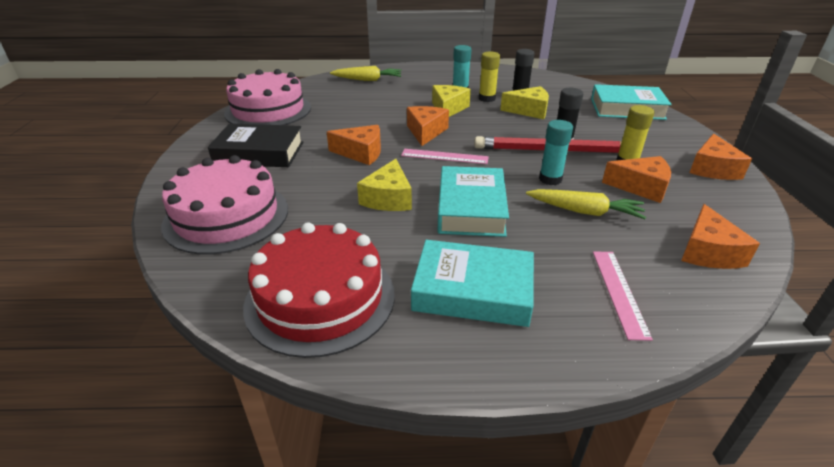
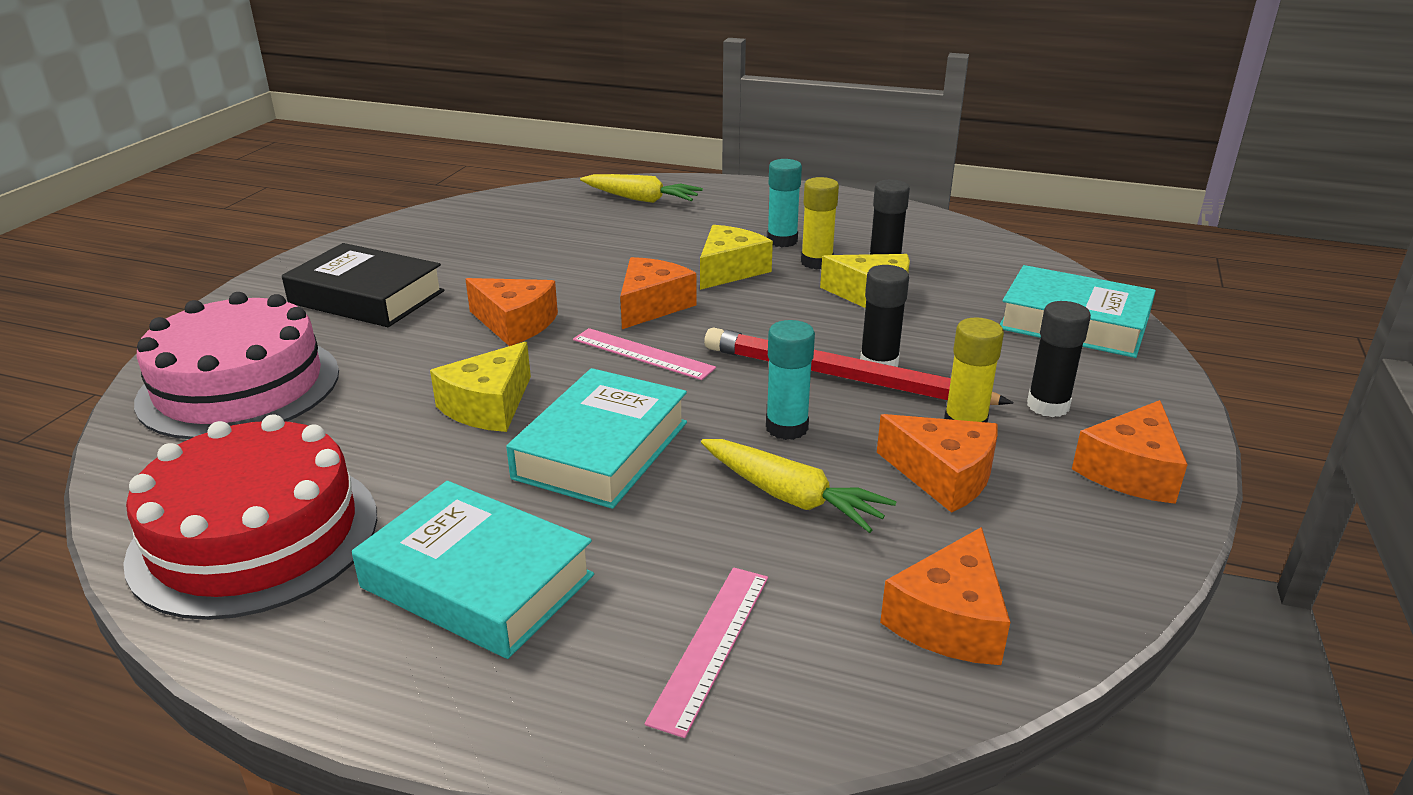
camera: 20 degrees right, 5 degrees down
(268, 110) = (440, 229): pink cake -> none
(652, 147) = (1048, 406): none -> black glue stick

